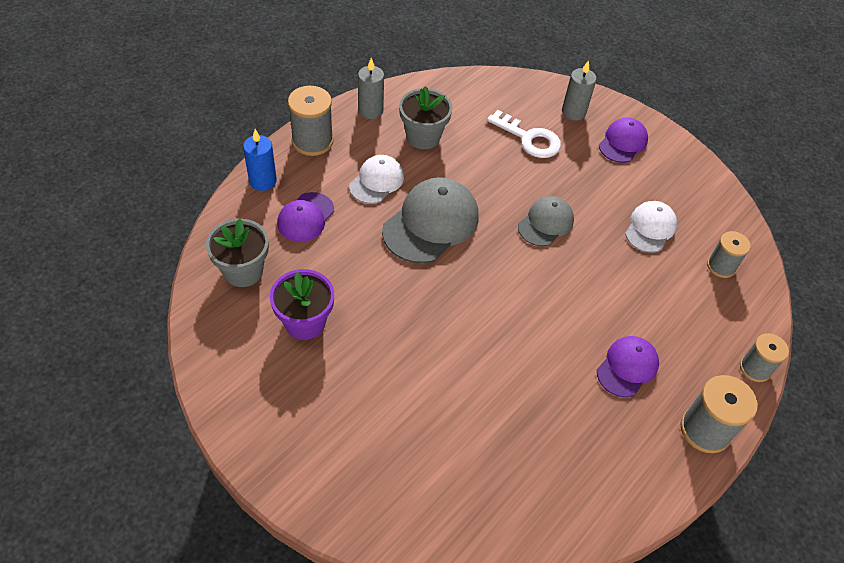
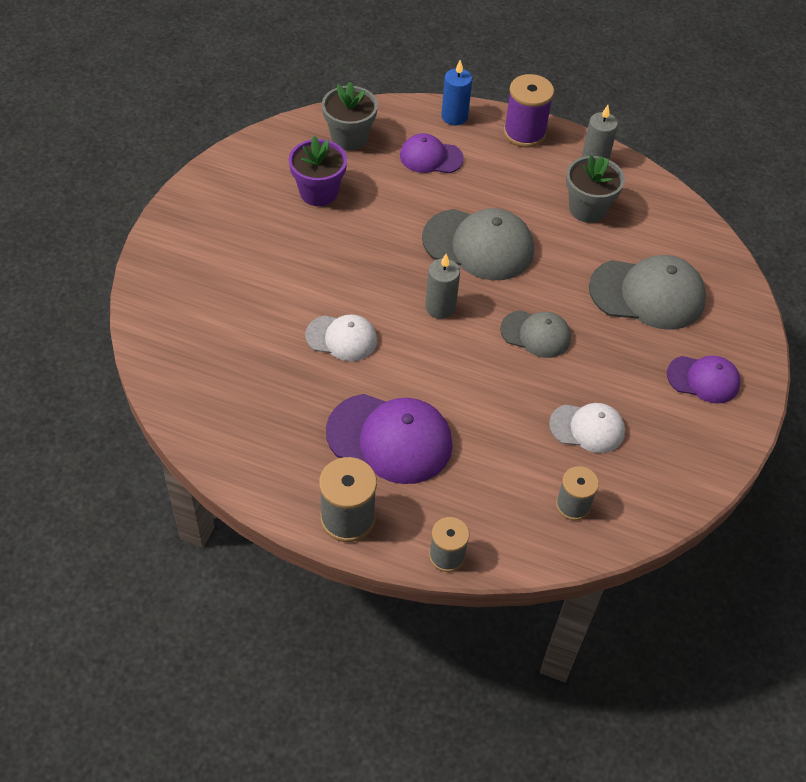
camera: 70 degrees right, 0 degrees up
(312, 141) = (524, 133): grey spool -> purple spool
(377, 181) = (505, 191): white cap -> white cap (342, 338)
(529, 139) = (647, 294): white key -> grey cap
(573, 112) = (718, 324): grey candle -> grey candle (440, 307)
(627, 367) = (390, 438): purple cap -> purple cap, size x1.68

